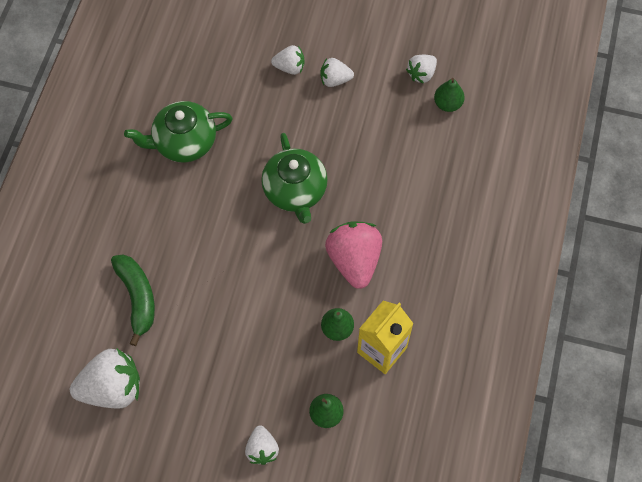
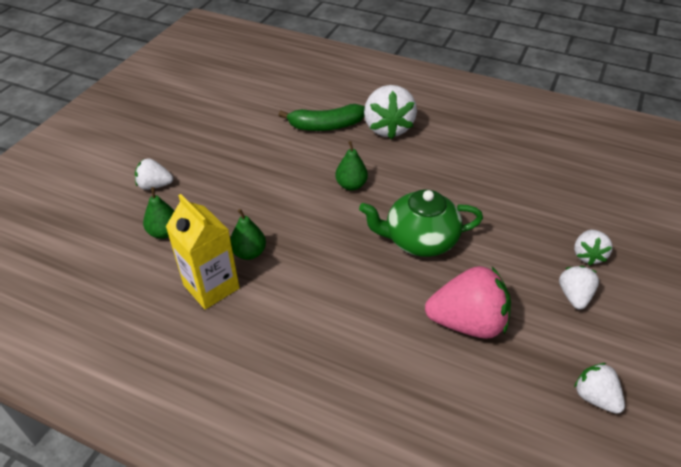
camera: 100 degrees right, 20 degrees down
(112, 388) = (250, 108): white strawberry -> white strawberry (388, 128)
(184, 142) = (484, 165): green teapot -> none
(354, 260) = (324, 278): pink strawberry -> pink strawberry (467, 322)
(447, 104) = (545, 422): green pear -> green pear (351, 185)

